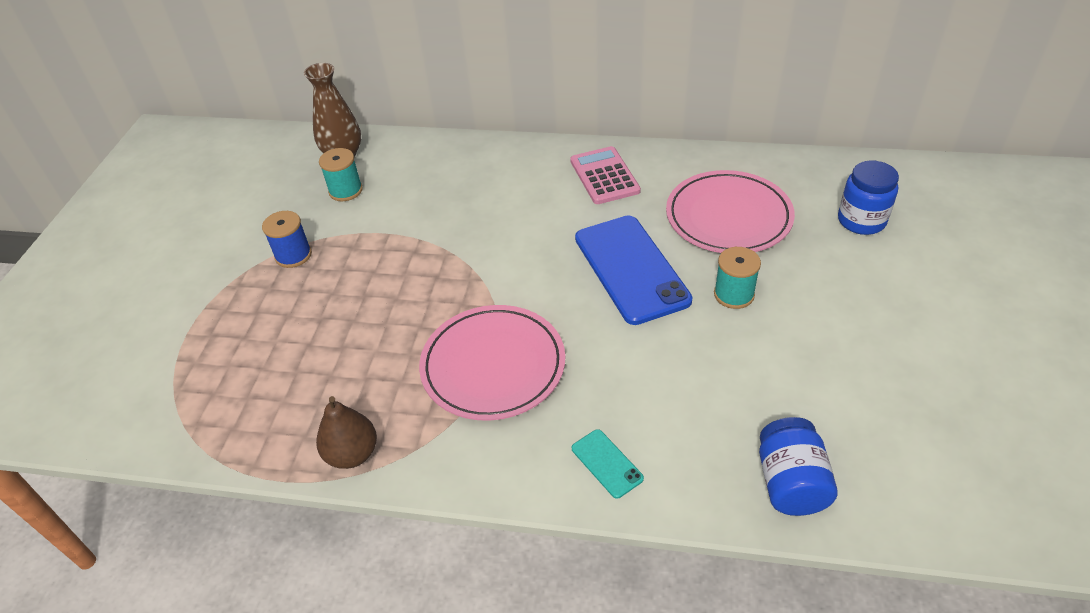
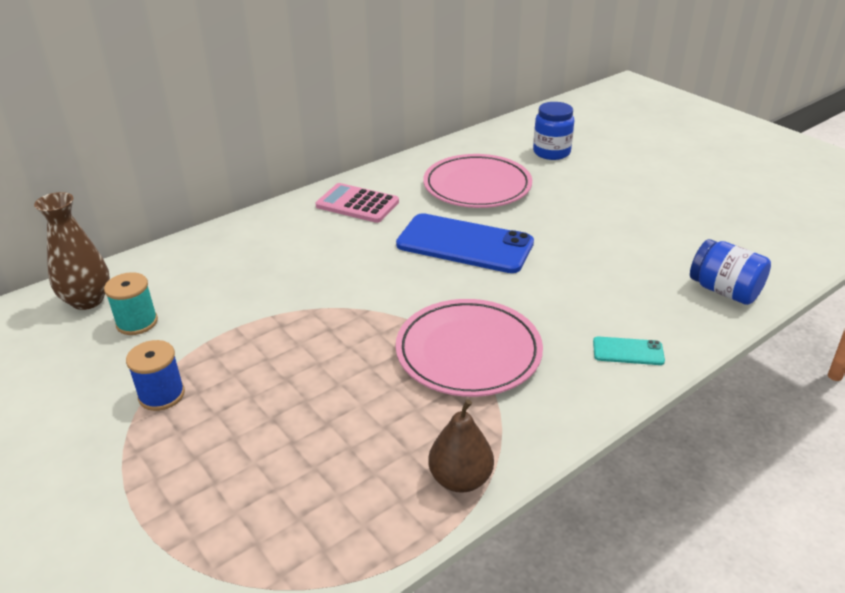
camera: 50 degrees left, 10 degrees down
(734, 294) = (547, 222): turquoise spool -> none

